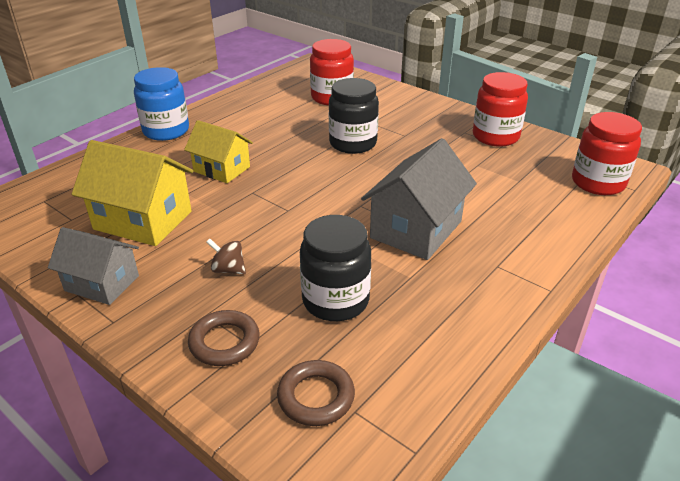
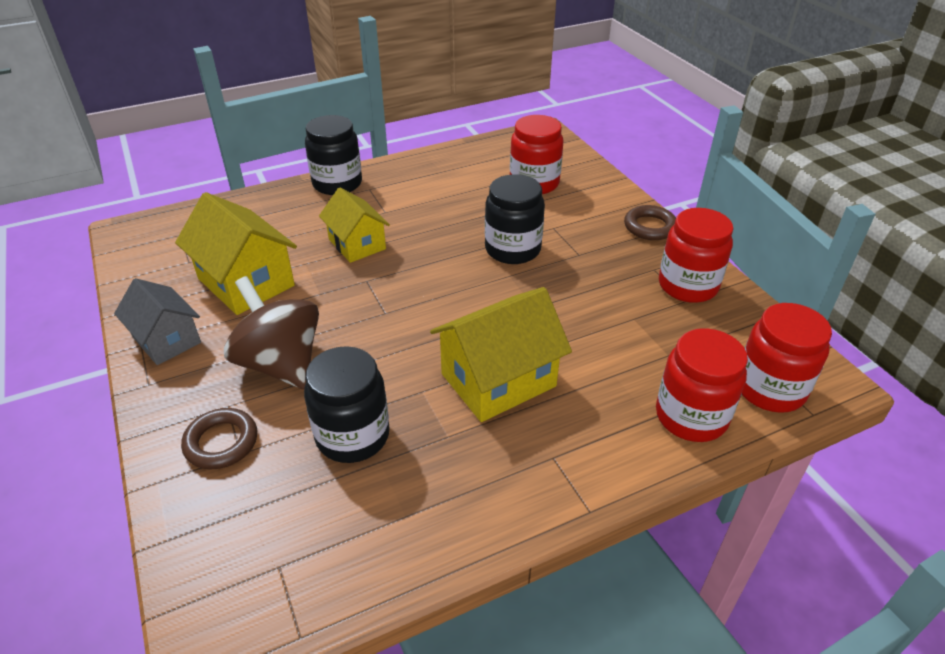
camera: 25 degrees right, 5 degrees up
(166, 131) = (337, 183): blue jar -> black jar
(228, 269) = (281, 363): brown spinning top -> brown spinning top, size x2.35
(316, 397) = (256, 535): brown ring -> brown ring (650, 227)
(416, 229) = (498, 380): grey house -> yellow house
(565, 213) = (691, 416): none -> red jar

